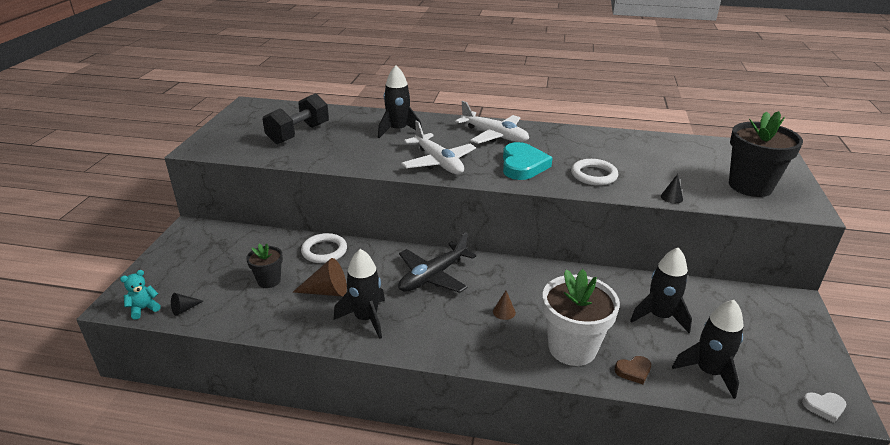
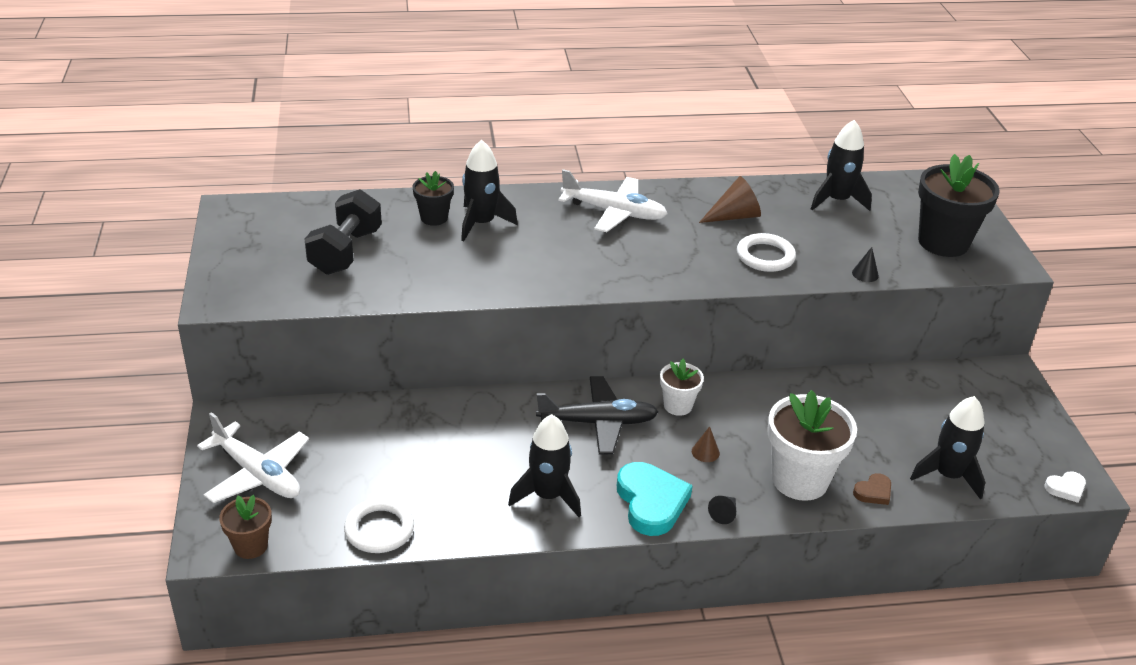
camera: 20 degrees left, 5 degrees up
(144, 309) = (251, 546): turquoise teddy bear -> brown flower pot
(184, 309) = (307, 534): black cone -> black cone (724, 513)
(269, 280) = (392, 472): black flower pot -> black flower pot (434, 218)
(324, 251) = (438, 415): white ring -> white ring (379, 529)
(327, 291) = (477, 471): brown cone -> brown cone (734, 216)
(433, 276) = (598, 423): black plane -> black plane turned 120 degrees counterclockwise
(438, 162) = (566, 269): white plane -> white plane (257, 474)
(499, 275) = (678, 406): none -> white flower pot
(523, 165) = (674, 255): turquoise heart -> turquoise heart (651, 502)
(659, 316) = (877, 421): black rocket -> black rocket (837, 200)

